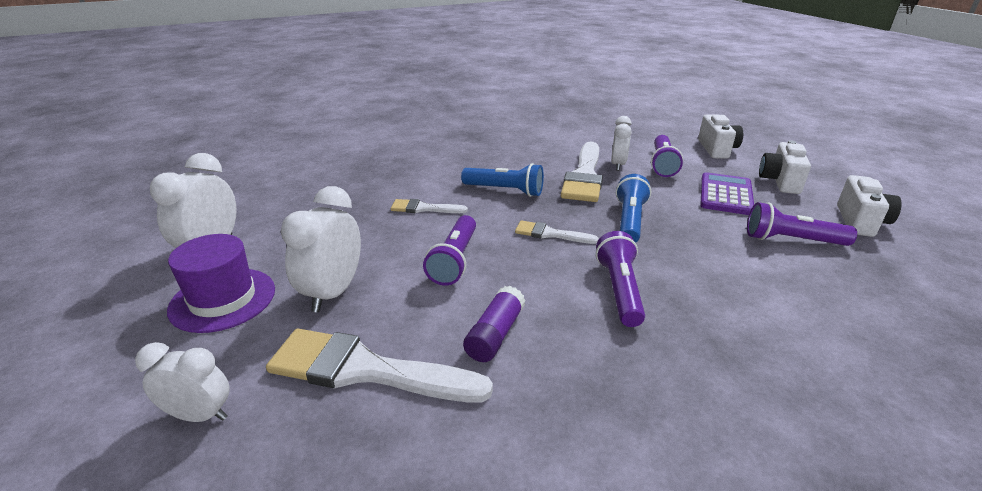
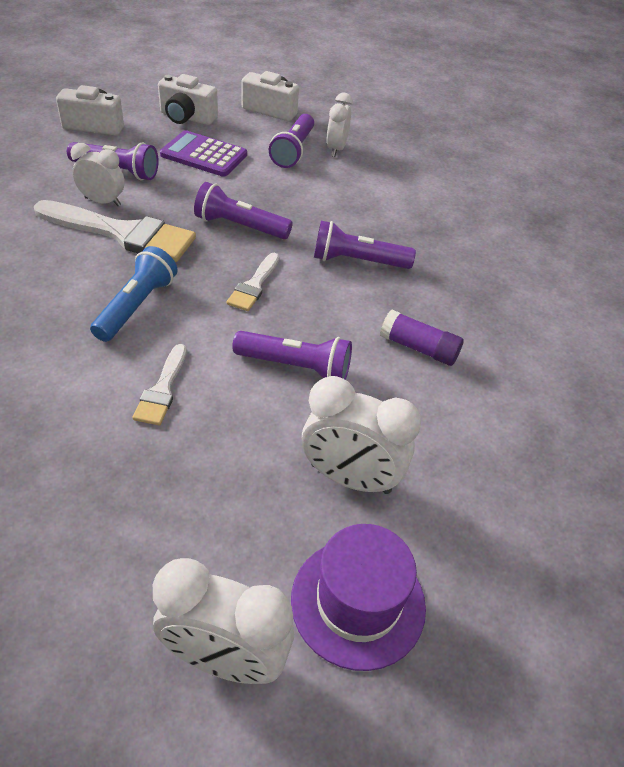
camera: 90 degrees left, 15 degrees up
(200, 415) = (542, 570): white clock -> white clock (336, 149)
(365, 370) = (471, 441): white brush -> none
(629, 221) = (240, 226): blue flashlight -> purple flashlight

